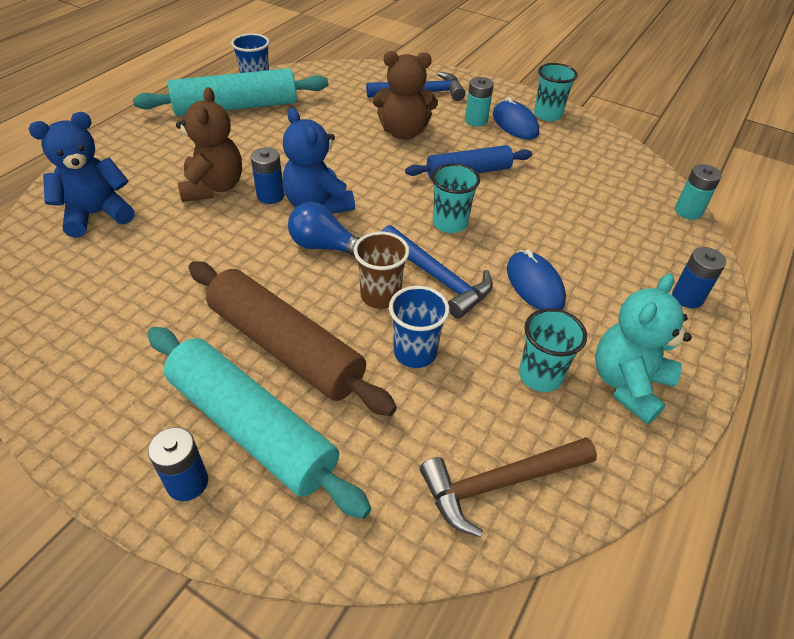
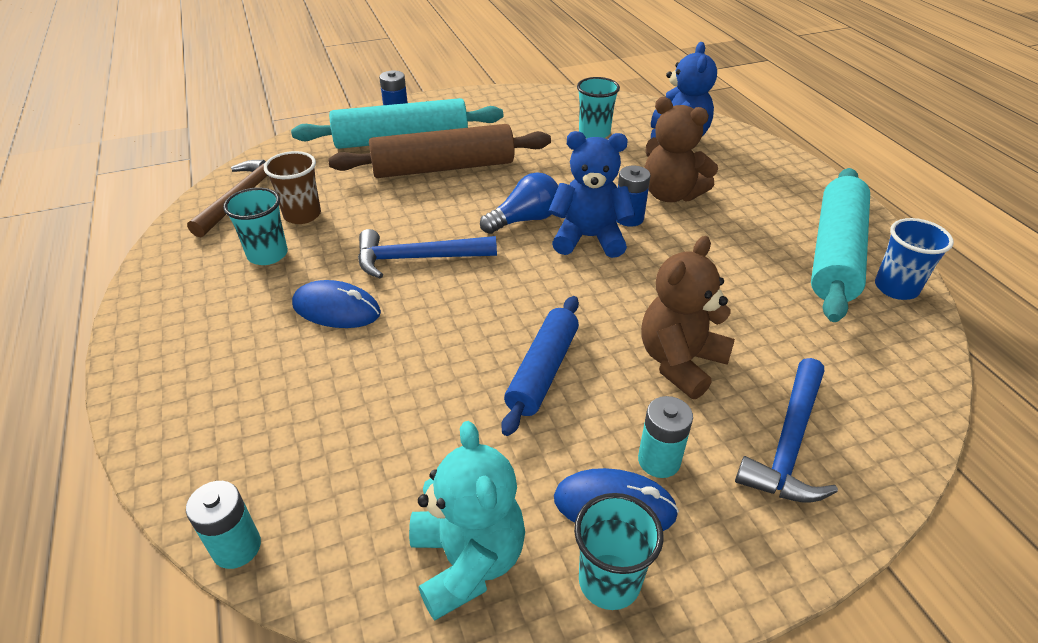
camera: 130 degrees right, 5 degrees down
(380, 296) = (436, 222): brown cup -> brown cup (302, 215)
(415, 352) = (367, 212): blue cup -> none
(450, 223) = (473, 304): turquoise cup -> turquoise cup (594, 133)
(628, 384) = (194, 292): turquoise teddy bear -> turquoise teddy bear (467, 561)
(687, 297) = (177, 405): blue battery -> none

